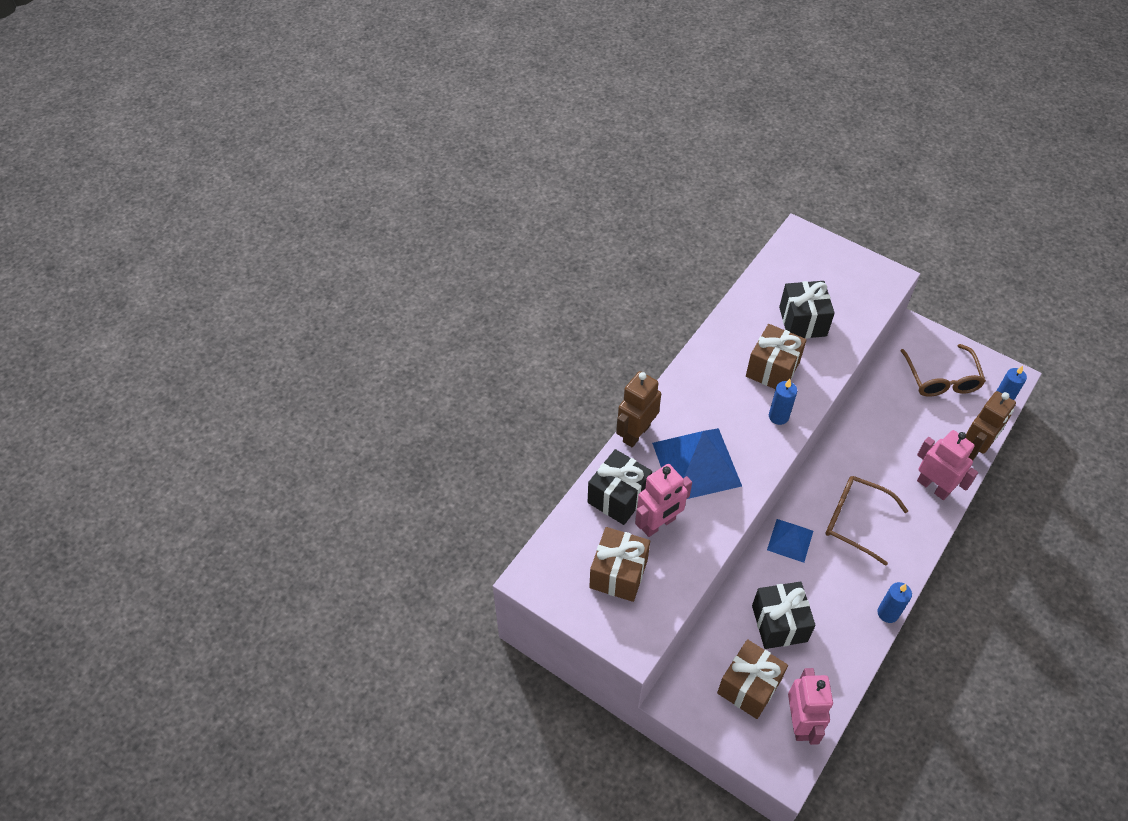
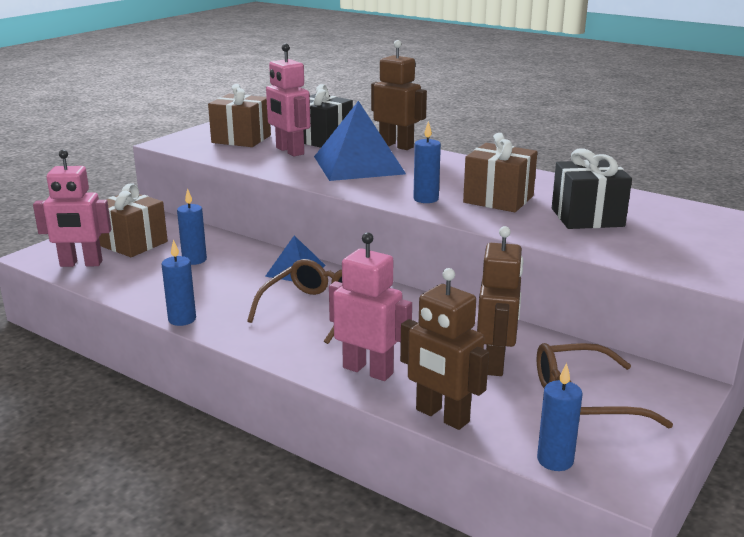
camera: 90 degrees right, 30 degrees down
(779, 623) = (194, 260): black gift -> blue candle
(908, 417) = (495, 363): none -> brown robot
(933, 487) = (368, 370): pink robot -> pink robot turned 105 degrees counterclockwise

